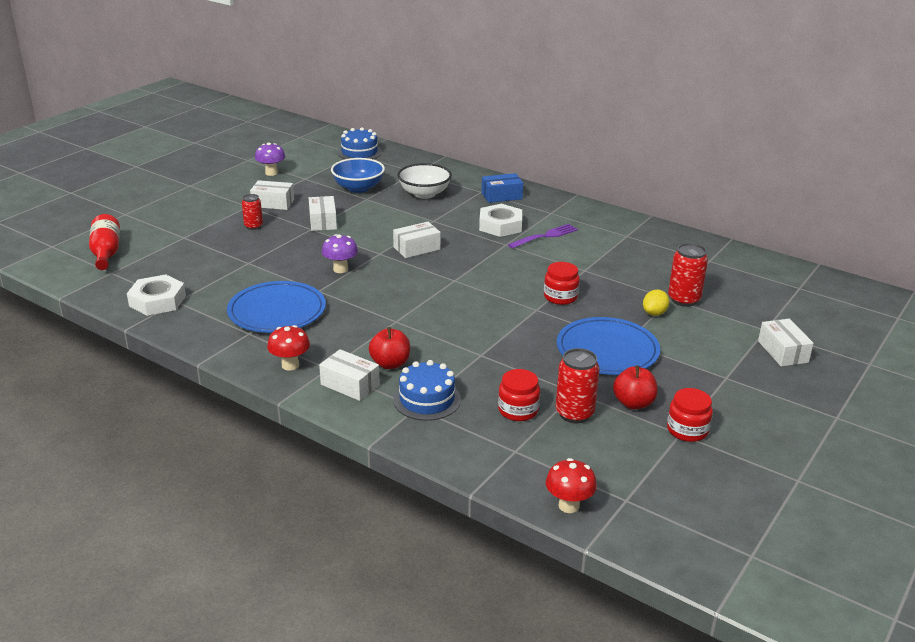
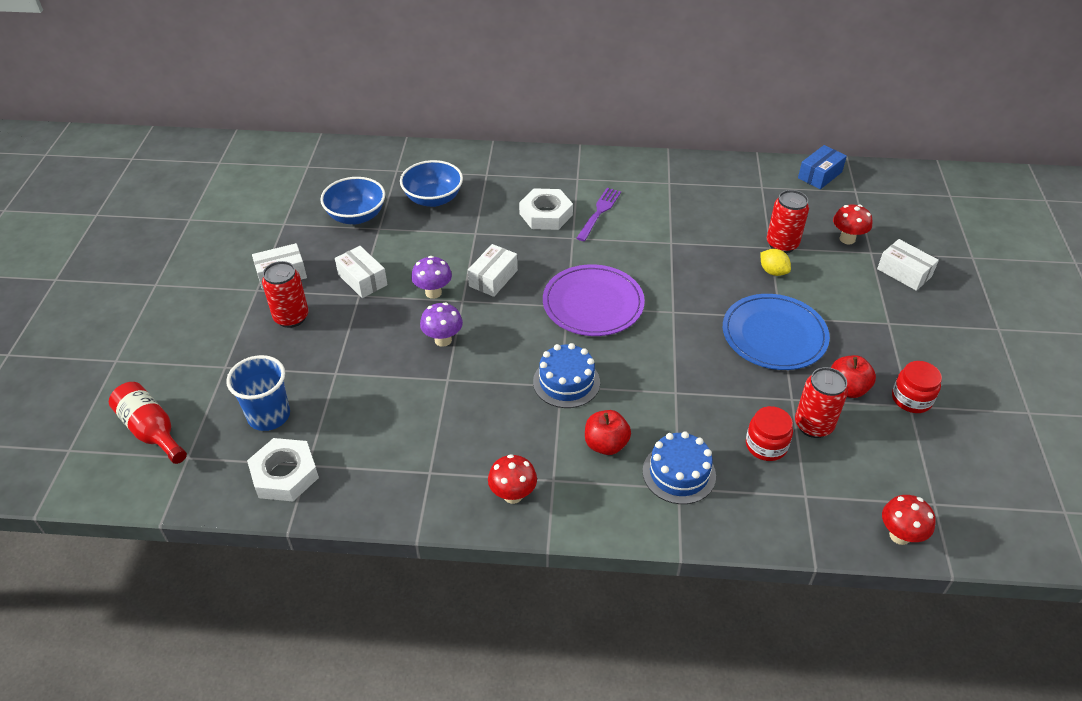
camera: 30 degrees left, 15 degrees up
(182, 269) = (269, 416): none -> blue cup
(253, 226) = (291, 317): red can -> red can, size x1.57
(271, 173) = (237, 229): purple mushroom -> purple mushroom (433, 292)
(277, 311) = (431, 428): blue plate -> none
(350, 384) = (593, 491): white box -> none
(359, 152) = (309, 163): blue cake -> blue cake (566, 382)
(424, 194) = (433, 199): white bowl -> blue bowl
(476, 285) = (593, 304): none -> purple plate
(501, 196) = (512, 173): blue box -> blue box (820, 175)
(560, 297) = (680, 286): red jar -> none
(654, 313) = (773, 271): yellow lemon -> yellow lemon turned 45 degrees counterclockwise
(752, 314) = (847, 239): none -> red mushroom

